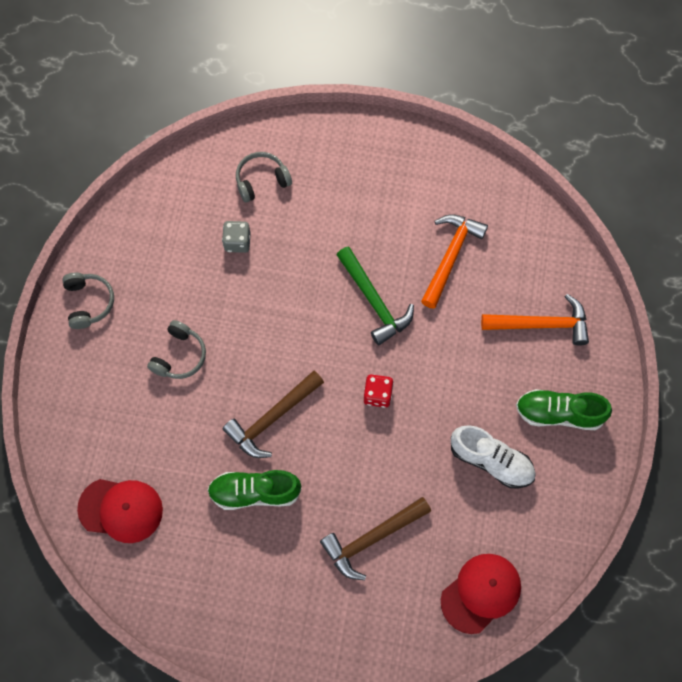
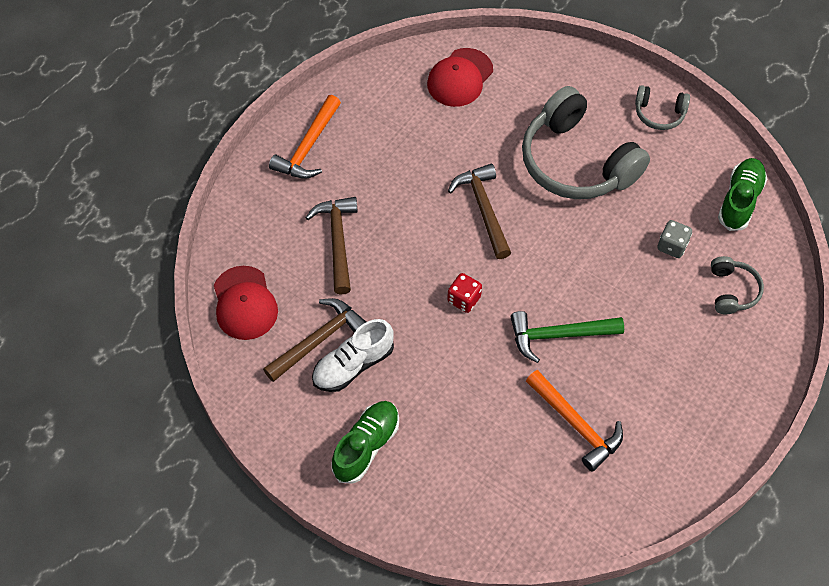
camera: 115 degrees right, 10 degrees down
(179, 355) = (576, 162): grey headphones -> grey headphones, size x2.15
(255, 492) = (424, 172): green shoe -> green shoe (740, 201)
(482, 504) = (319, 340): none -> brown hammer
(541, 324) = (464, 475): orange hammer -> orange hammer (308, 147)

